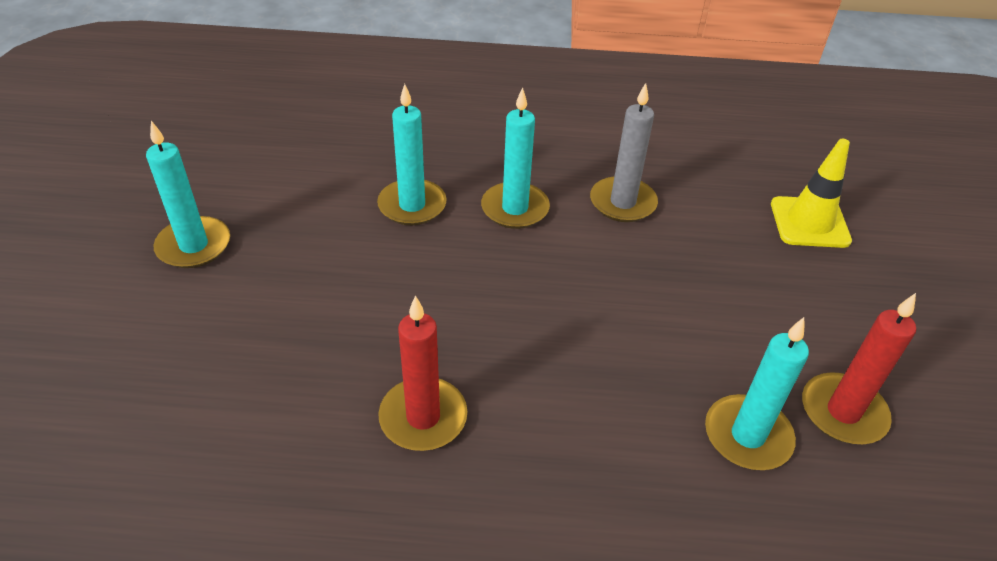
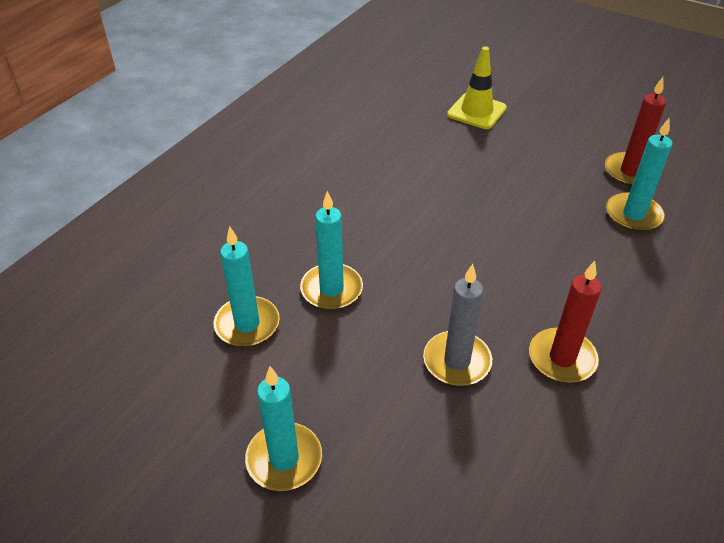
camera: 60 degrees left, 0 degrees up
(515, 208) = (375, 233): turquoise candle -> turquoise candle (247, 324)
(622, 202) = (405, 178): grey candle -> grey candle (457, 361)

